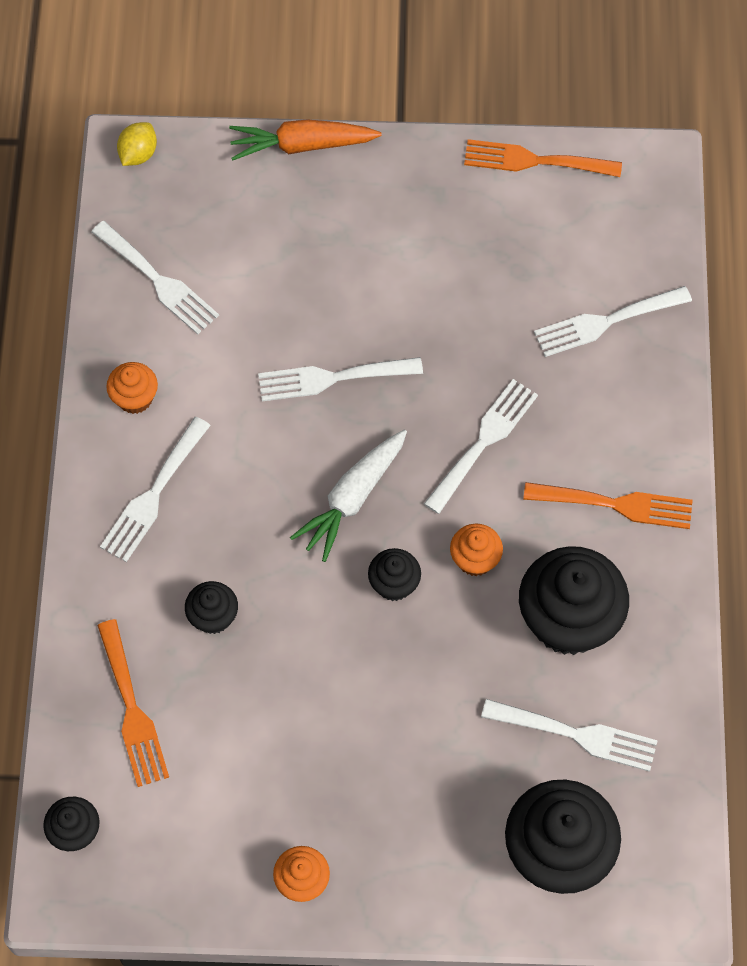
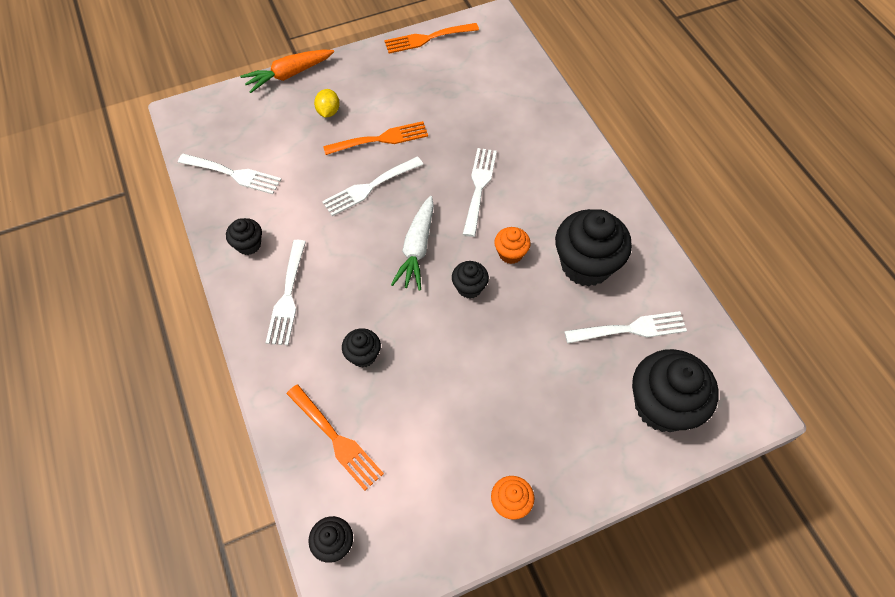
camera: 25 degrees left, 5 degrees down
(135, 398) = (248, 245): orange cupcake -> black cupcake
(138, 154) = (190, 112): yellow lemon -> yellow lemon (328, 112)
(606, 322) = (512, 101): white fork -> none
(616, 504) = (575, 191): orange fork -> orange fork (381, 139)

